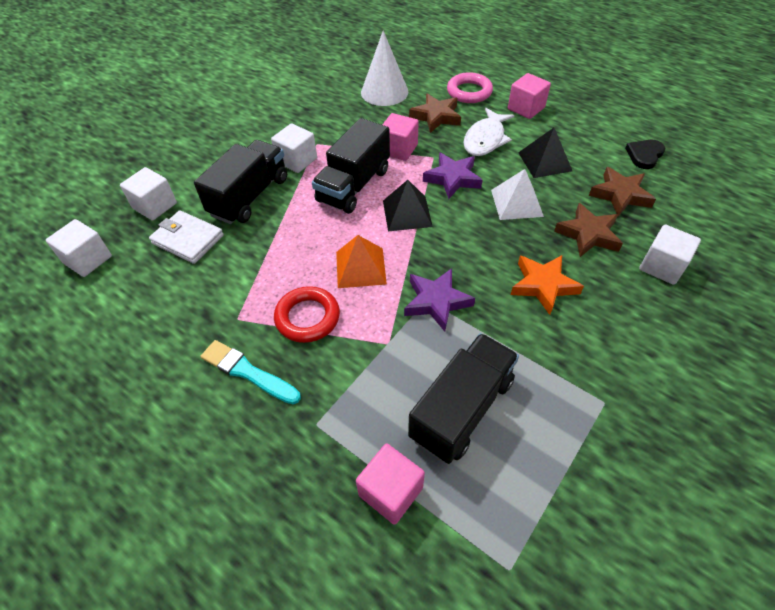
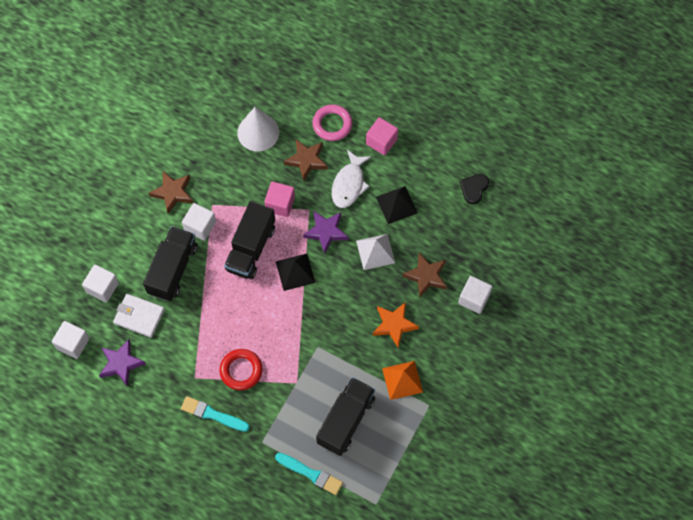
camera: 10 degrees left, 15 degrees up
(360, 267) = (269, 325): orange pyramid -> orange pyramid (402, 380)
(390, 491) = (311, 474): pink cube -> turquoise brush
(436, 301) = (324, 347): purple star -> purple star (121, 363)
(620, 195) = (452, 234): brown star -> brown star (173, 193)

